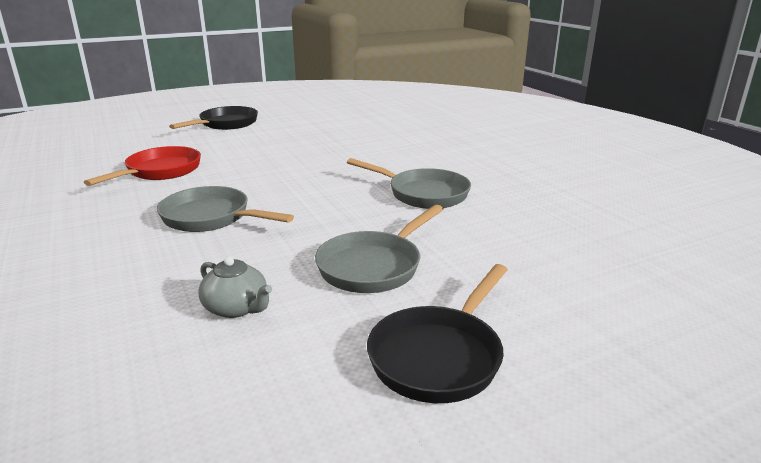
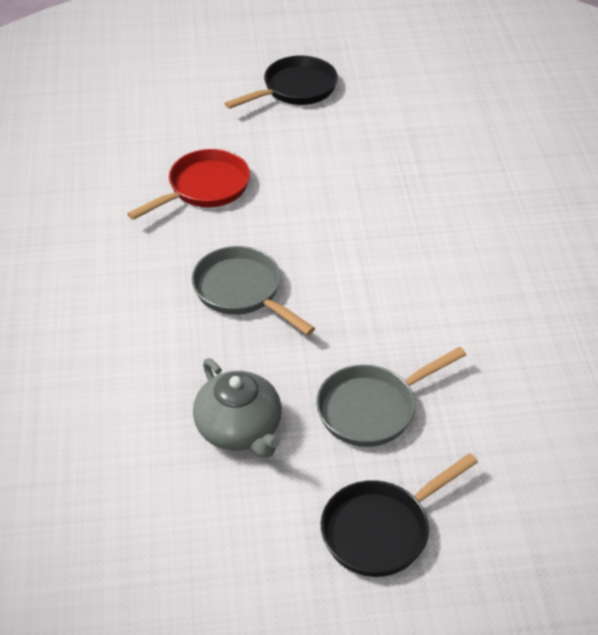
camera: 20 degrees right, 20 degrees up
(236, 308) = (239, 429): grey teapot -> grey teapot, size x1.55
(423, 194) = (472, 303): grey pan -> none

